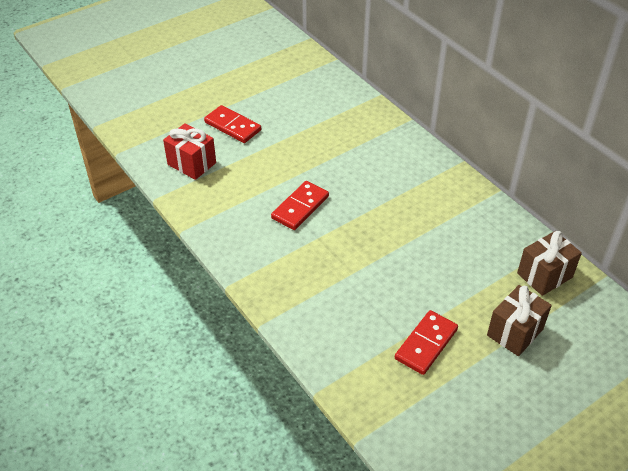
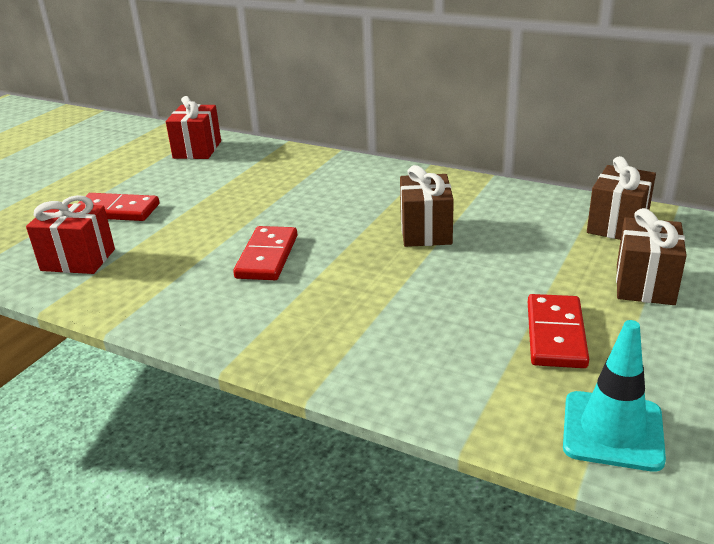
camera: 25 degrees left, 15 degrees down
(313, 81) = (197, 150): none -> red gift
(402, 419) = (612, 431): none -> turquoise traffic cone
(412, 226) = (425, 231): none -> brown gift

